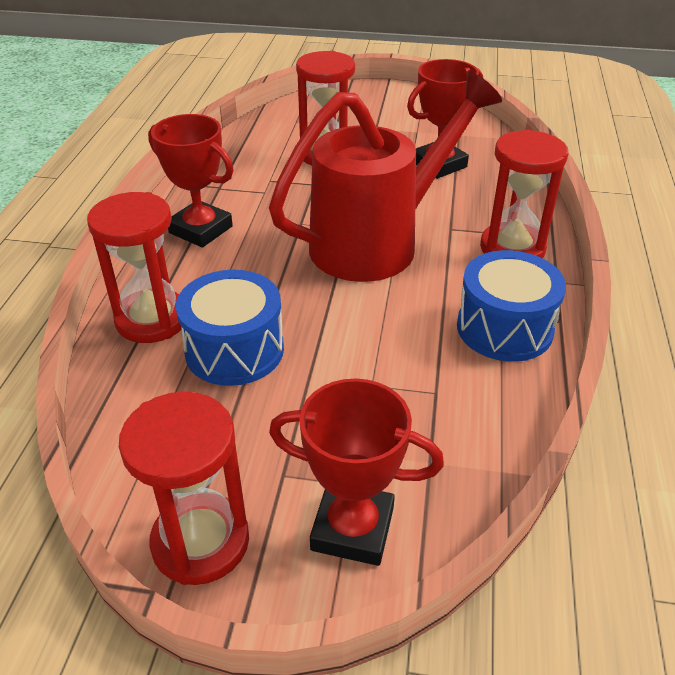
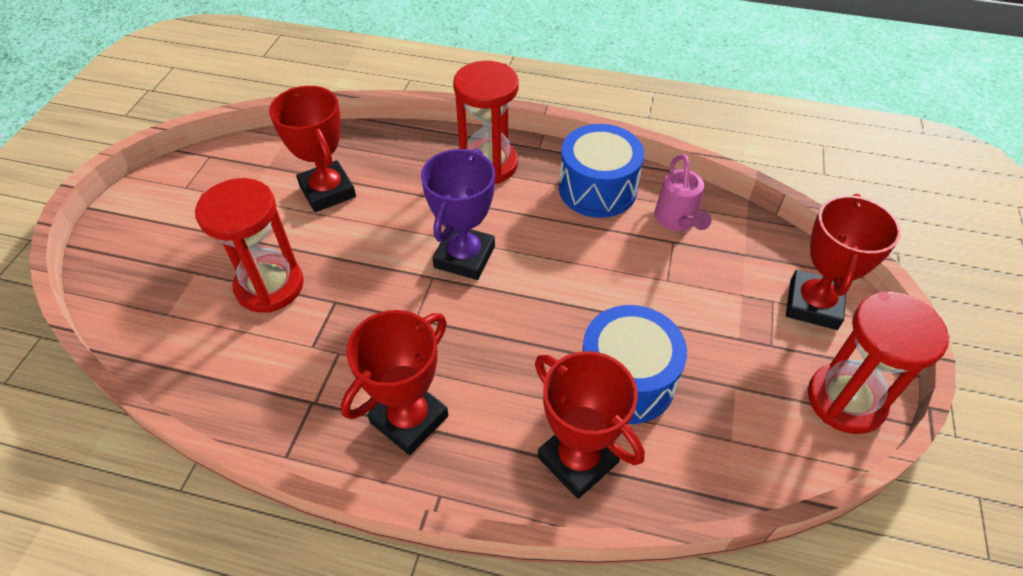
camera: 85 degrees left, 10 degrees up
(152, 319) = (578, 460): red hourglass -> red trophy
(376, 243) = (464, 257): red watering can -> purple trophy
(473, 397) = (677, 220): none -> pink watering can

